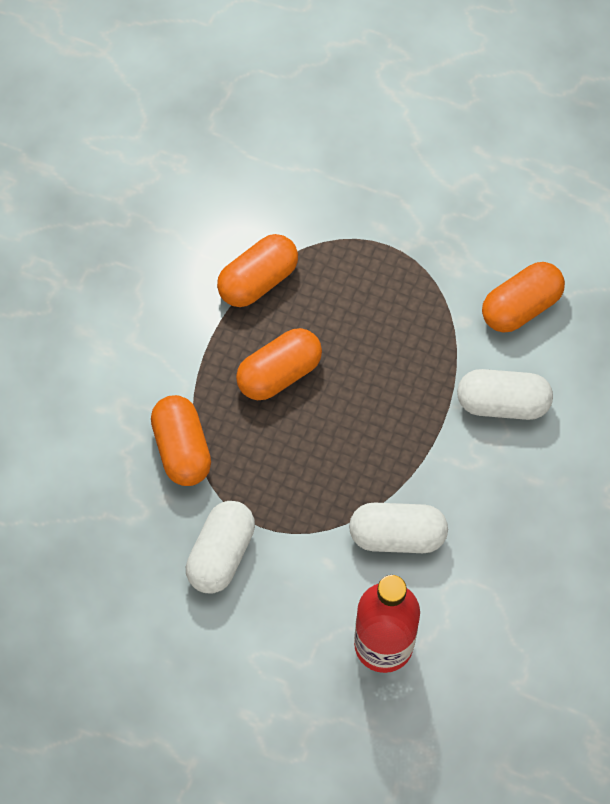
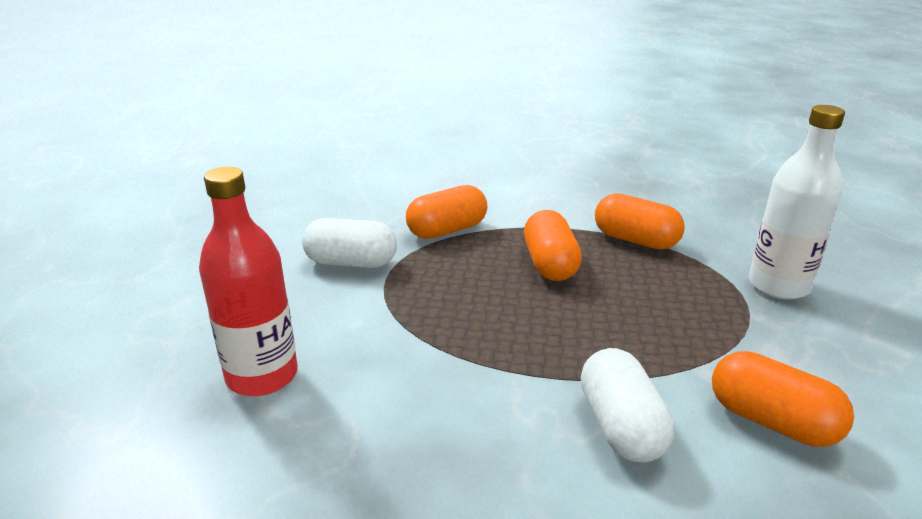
camera: 75 degrees right, 35 degrees down
(279, 374) = (550, 264): orange capsule -> orange capsule turned 45 degrees clockwise
(368, 205) = (778, 285): none -> white bottle
(397, 536) = (401, 365): white capsule -> none

